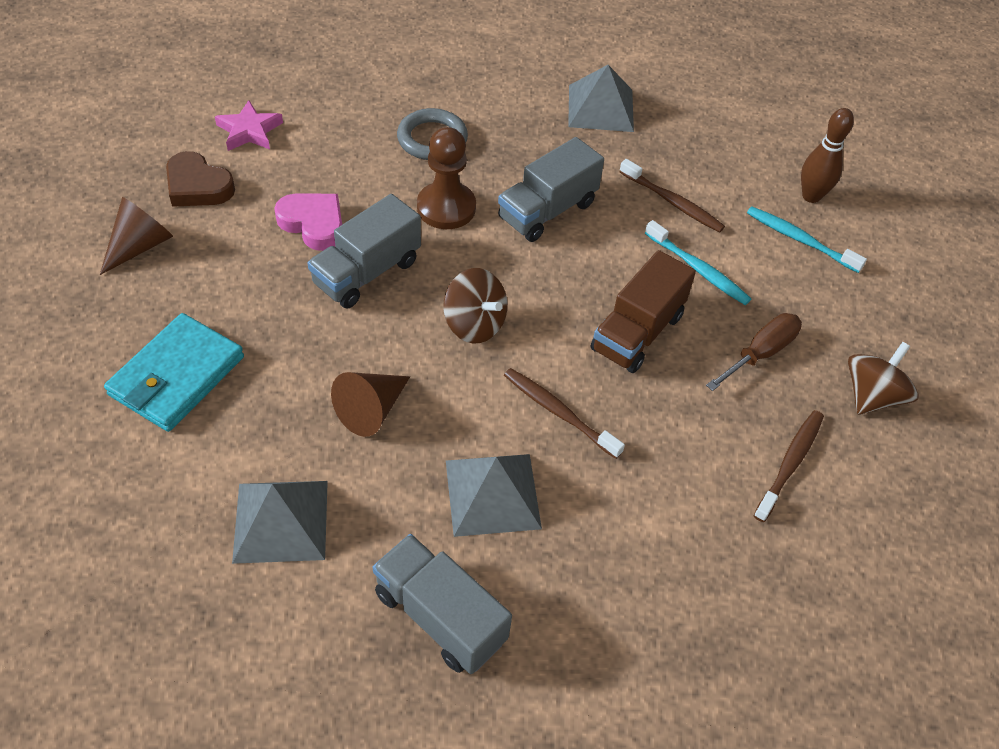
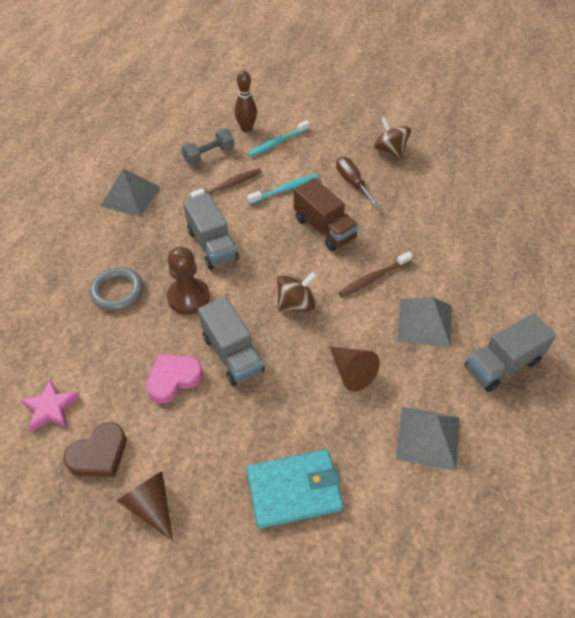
camera: 70 degrees left, 0 degrees up
(177, 376) = (294, 490): turquoise wallet -> turquoise wallet turned 60 degrees counterclockwise
(725, 167) = (209, 155): none -> grey dumbbell
(790, 463) = (425, 193): brown toothbrush -> none

